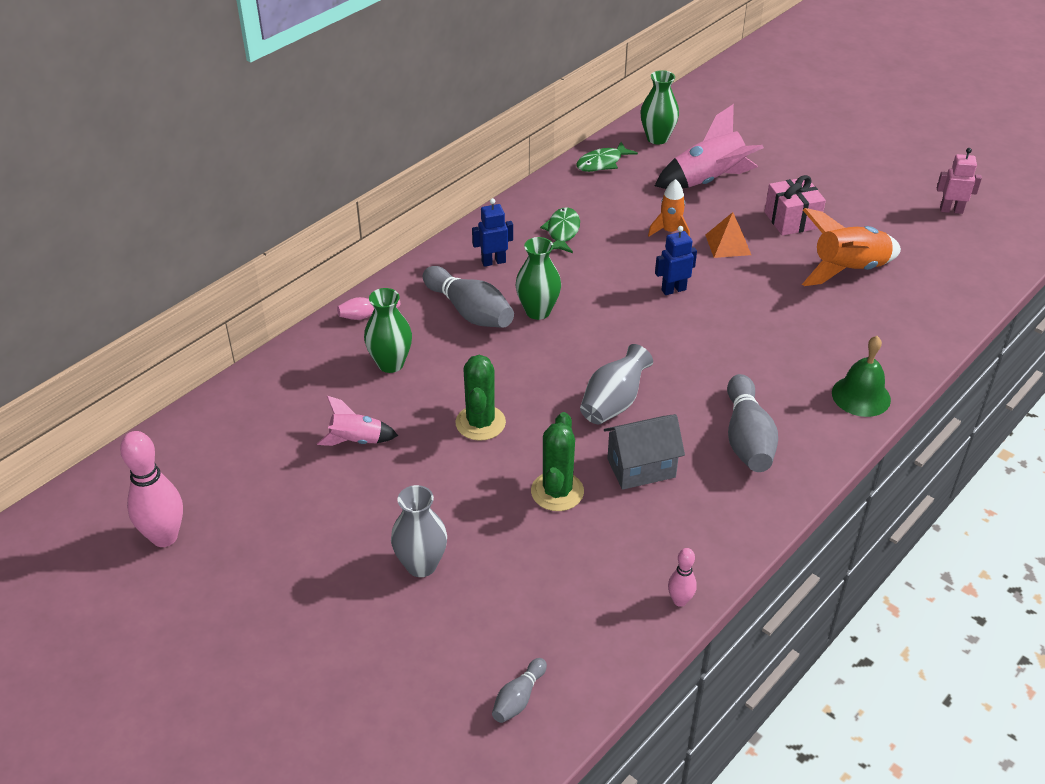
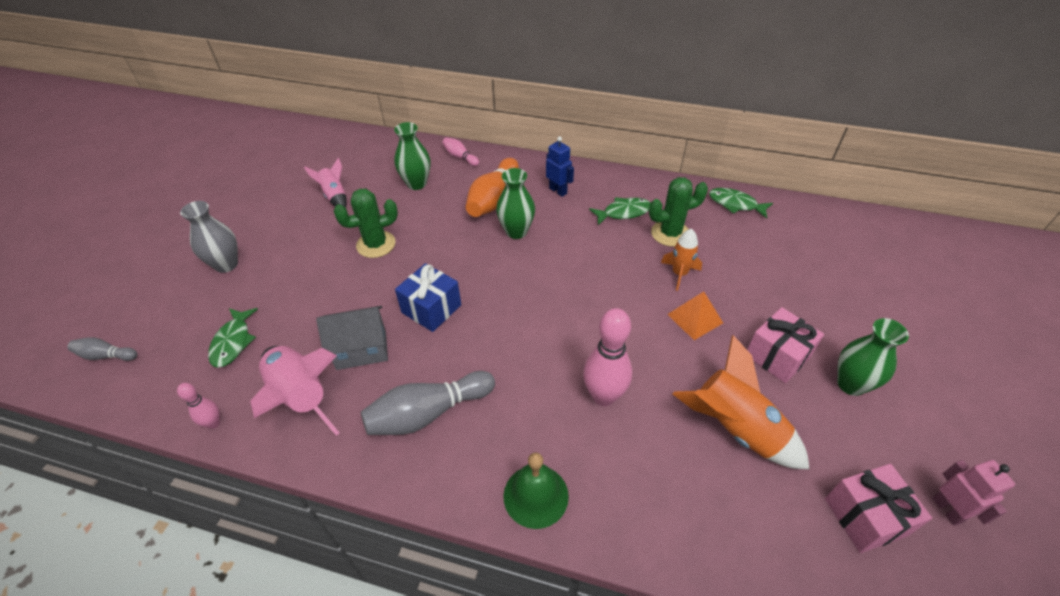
camera: 65 degrees right, 5 degrees up
(164, 537) = (229, 157): pink bowling pin -> pink bowling pin (604, 396)
(469, 312) = (493, 199): grey bowling pin -> orange bowling pin
(557, 491) = (317, 308): green cactus -> green cactus (670, 233)
(567, 572) = (233, 342): none -> green fish
(613, 403) = (431, 309): grey vase -> blue gift
(641, 468) = (361, 350): grey house -> grey house turned 60 degrees counterclockwise
(657, 138) = (806, 224): green vase -> green vase (851, 384)
(673, 290) = (600, 301): blue robot -> none
(708, 181) = (778, 276): pink rocket -> pink rocket (301, 397)
(942, 245) = (865, 516): none -> pink gift

